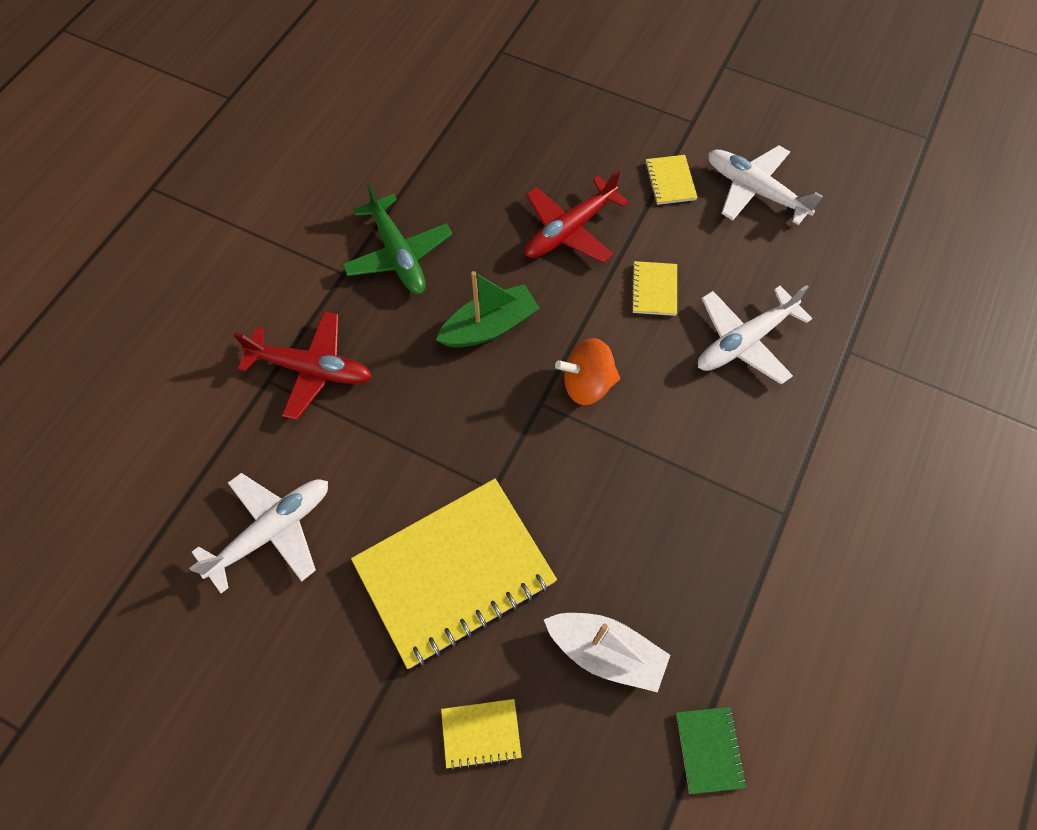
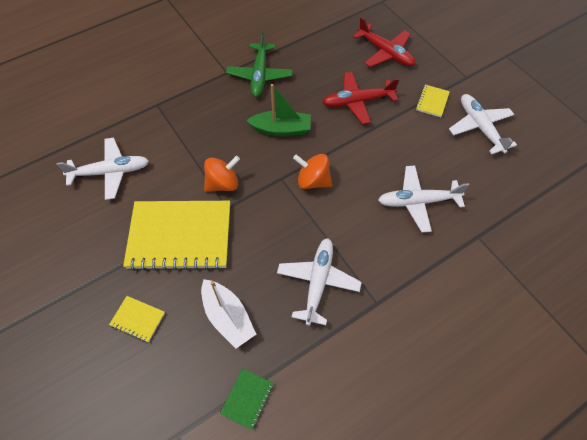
camera: 30 degrees right, 5 degrees down
(311, 369) = (180, 108): red plane -> red plane (385, 52)
(462, 456) = (223, 184): none -> orange spinning top
(654, 290) = (383, 152): yellow notebook -> none
(692, 530) = (318, 282): none -> white plane

